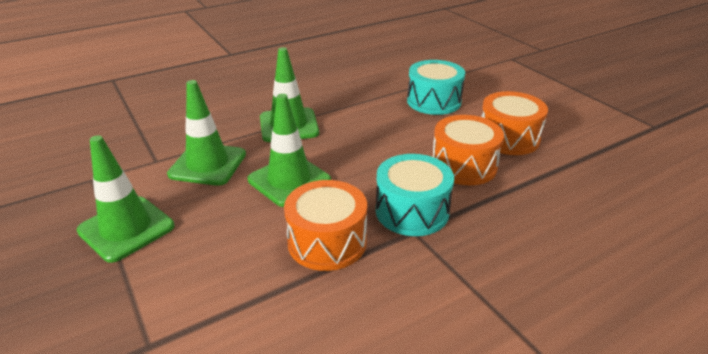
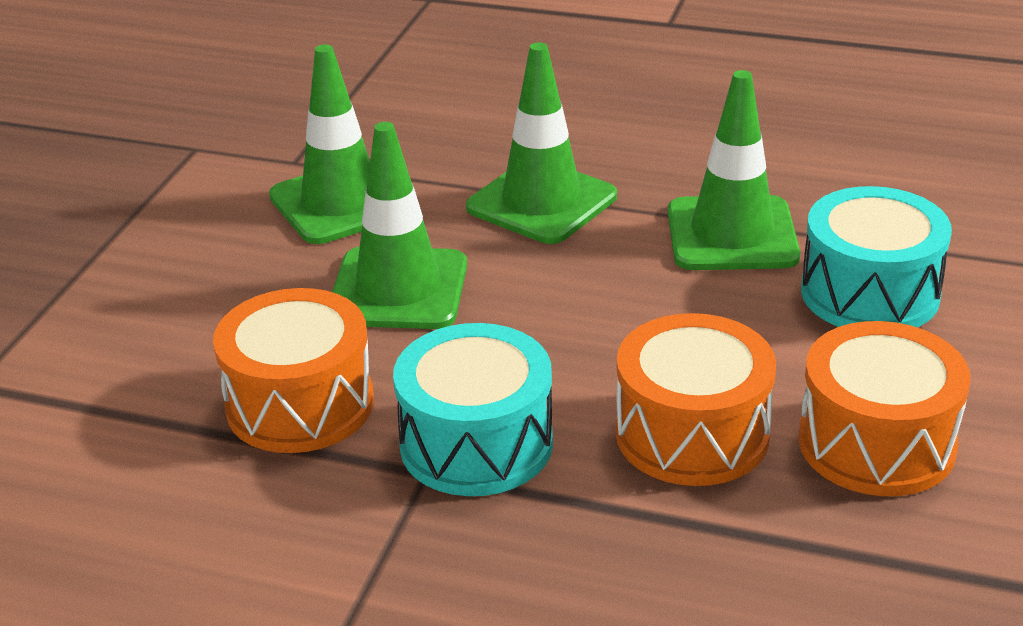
camera: 50 degrees right, 0 degrees up
(126, 228) = (135, 236): green traffic cone -> green traffic cone (732, 234)

